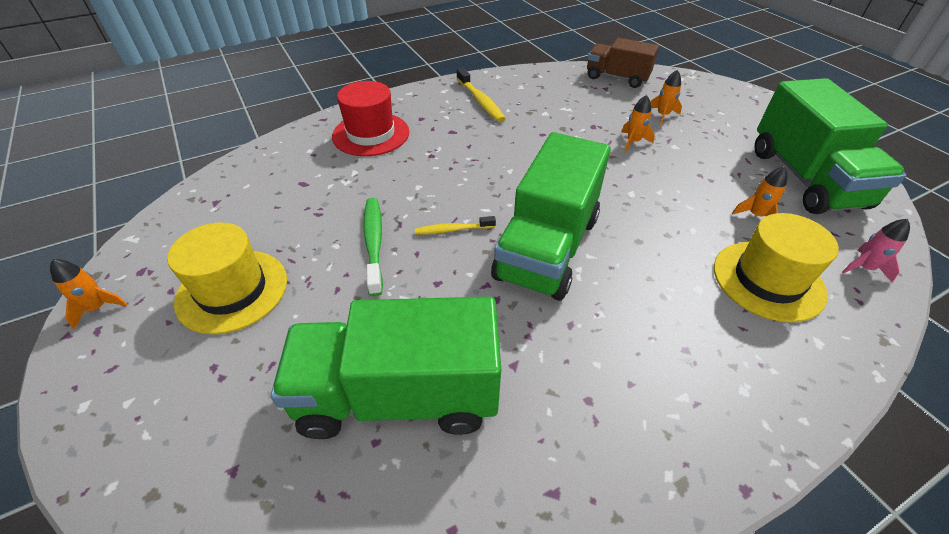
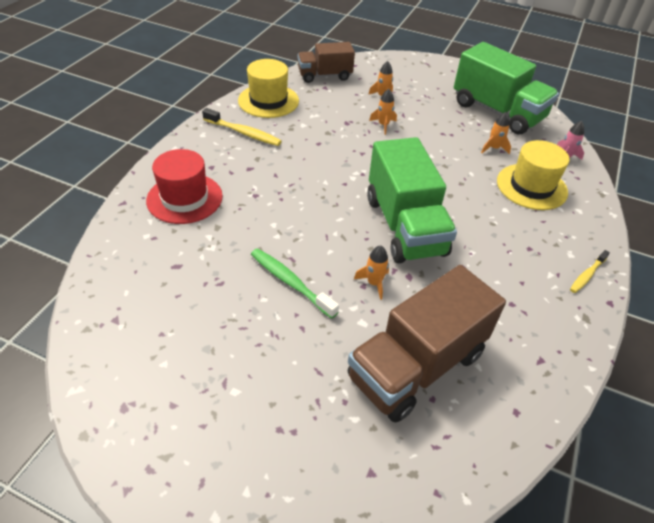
camera: 40 degrees left, 0 degrees up
(98, 308) = (125, 455): orange rocket -> orange rocket (374, 283)
(232, 290) = (225, 374): yellow hat -> yellow hat (268, 101)
(398, 395) = (416, 366): green truck -> brown truck
(452, 230) = (334, 244): yellow toothbrush -> yellow toothbrush (587, 275)

